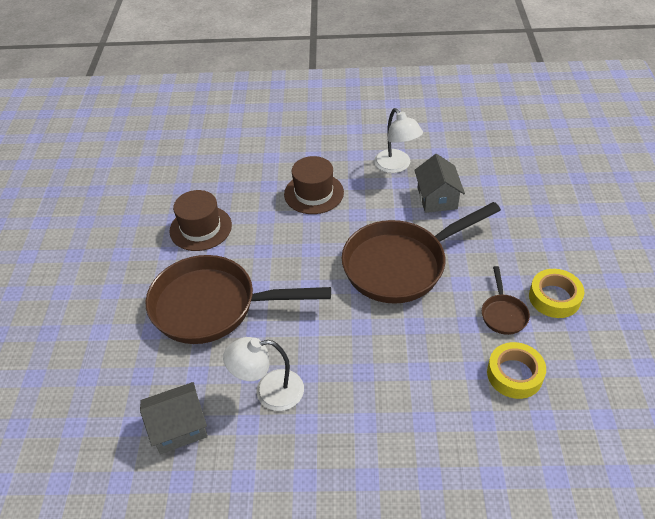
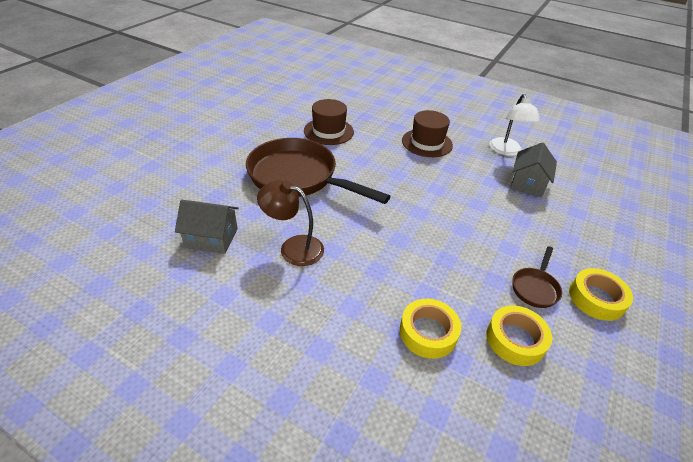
camera: 25 degrees right, 5 degrees down
(269, 392) = (293, 247): white lamp -> brown lamp
(401, 265) = (464, 213): brown pan -> none
(444, 409) = (428, 332): none -> yellow tape

